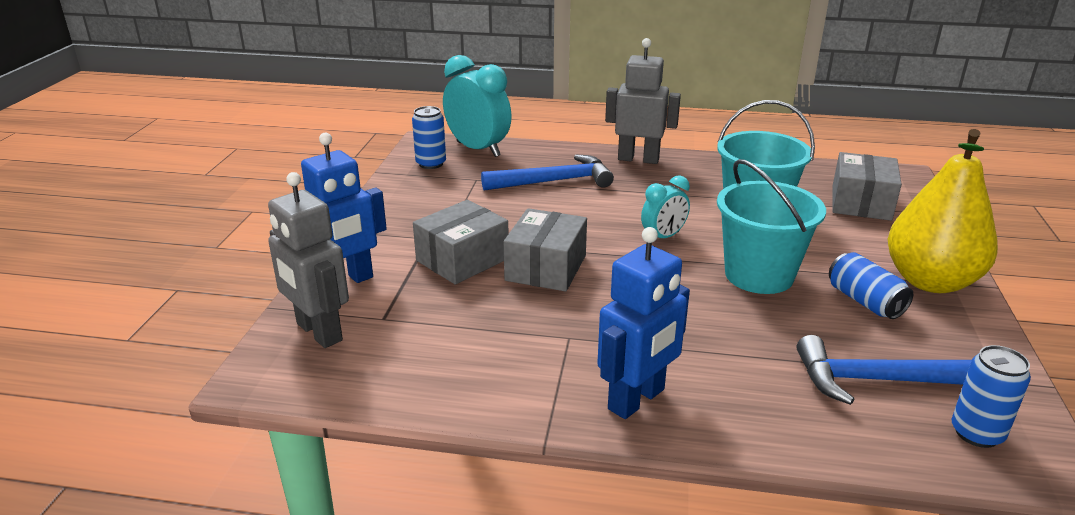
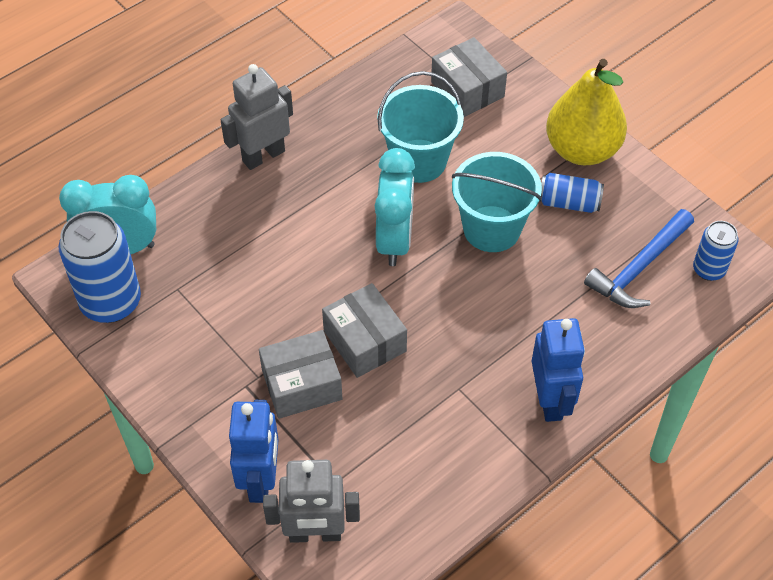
camera: 50 degrees left, 25 degrees up
(431, 164) = (111, 302): blue can -> blue can, size x1.81
(462, 260) = (301, 384): grey box -> grey box turned 75 degrees clockwise
(554, 181) = (240, 240): blue hammer -> none
(663, 237) = (394, 240): turquoise clock -> turquoise clock, size x1.77

